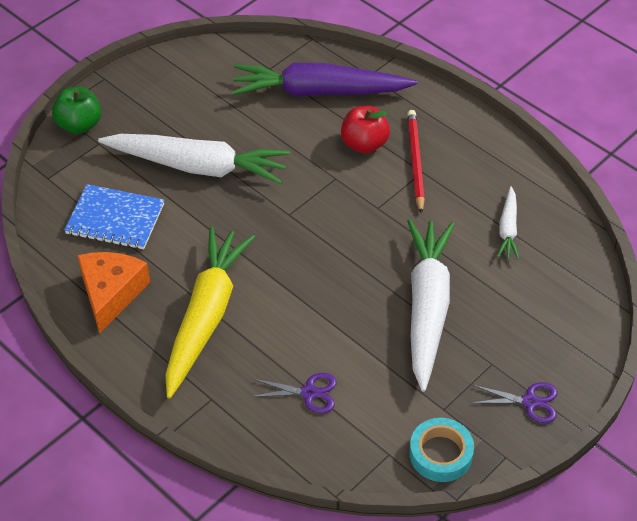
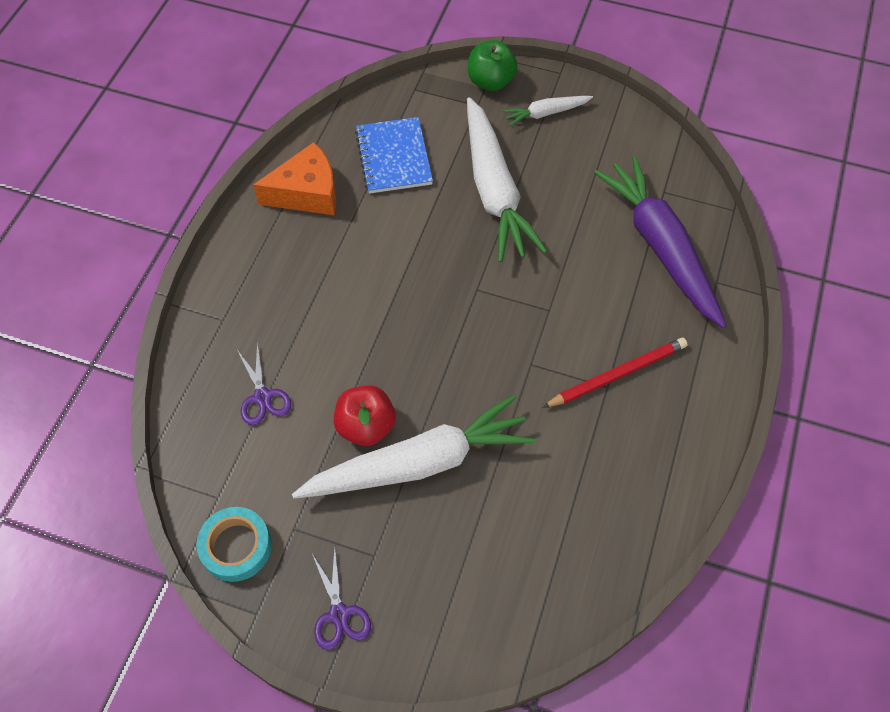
camera: 65 degrees right, 10 degrees up
(206, 316) = (315, 275): yellow carrot -> none
(364, 144) = (612, 317): red apple -> red apple (366, 426)
(508, 229) = (573, 504): white carrot -> white carrot (545, 113)

